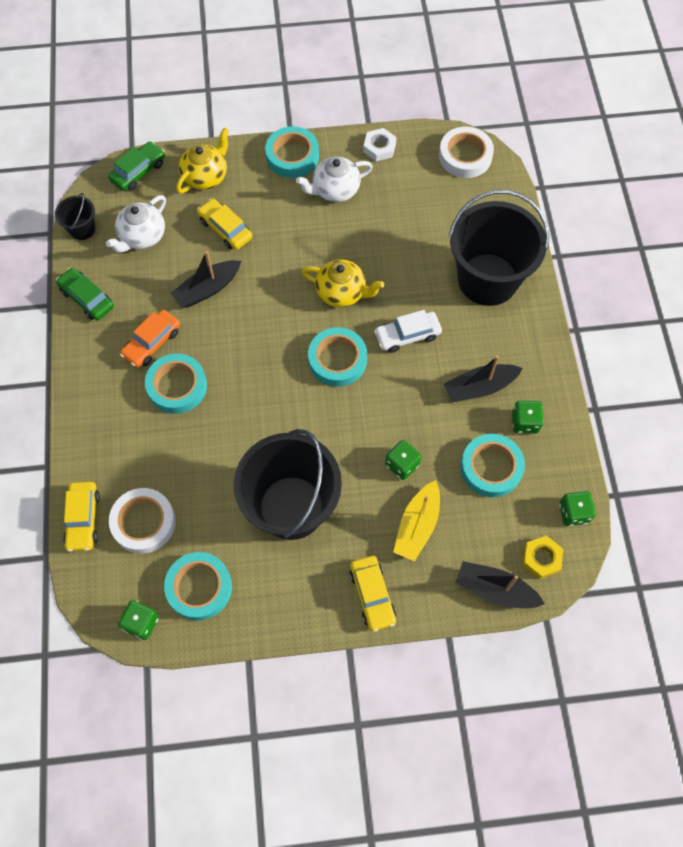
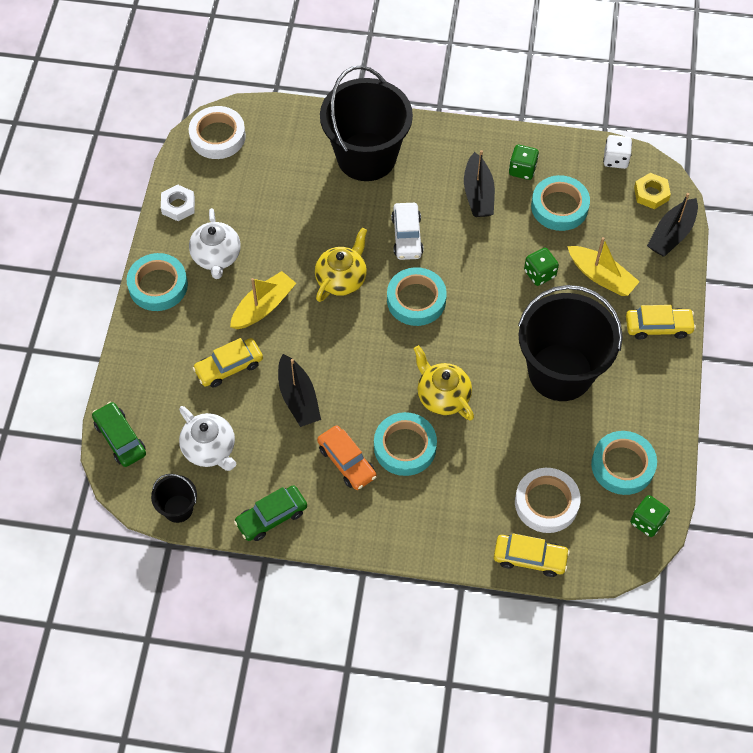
camera: 75 degrees left, 5 degrees down
(205, 176) = (153, 372): yellow teapot -> yellow teapot (442, 396)
(294, 239) = (263, 307): none -> yellow boat
(573, 513) = (615, 159): green dice -> white dice

